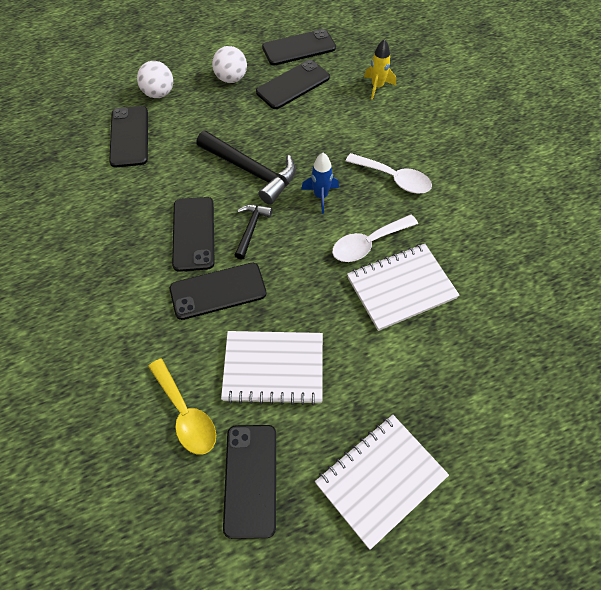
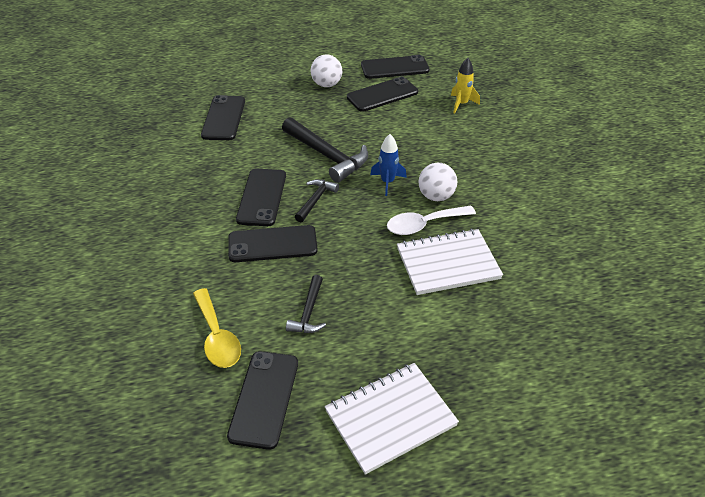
camera: 10 degrees right, 15 degrees down
(159, 93) = (258, 89): white ball -> white ball (436, 196)
(273, 368) = (309, 312): white notebook -> black hammer
(394, 178) = (461, 176): white spoon -> none

